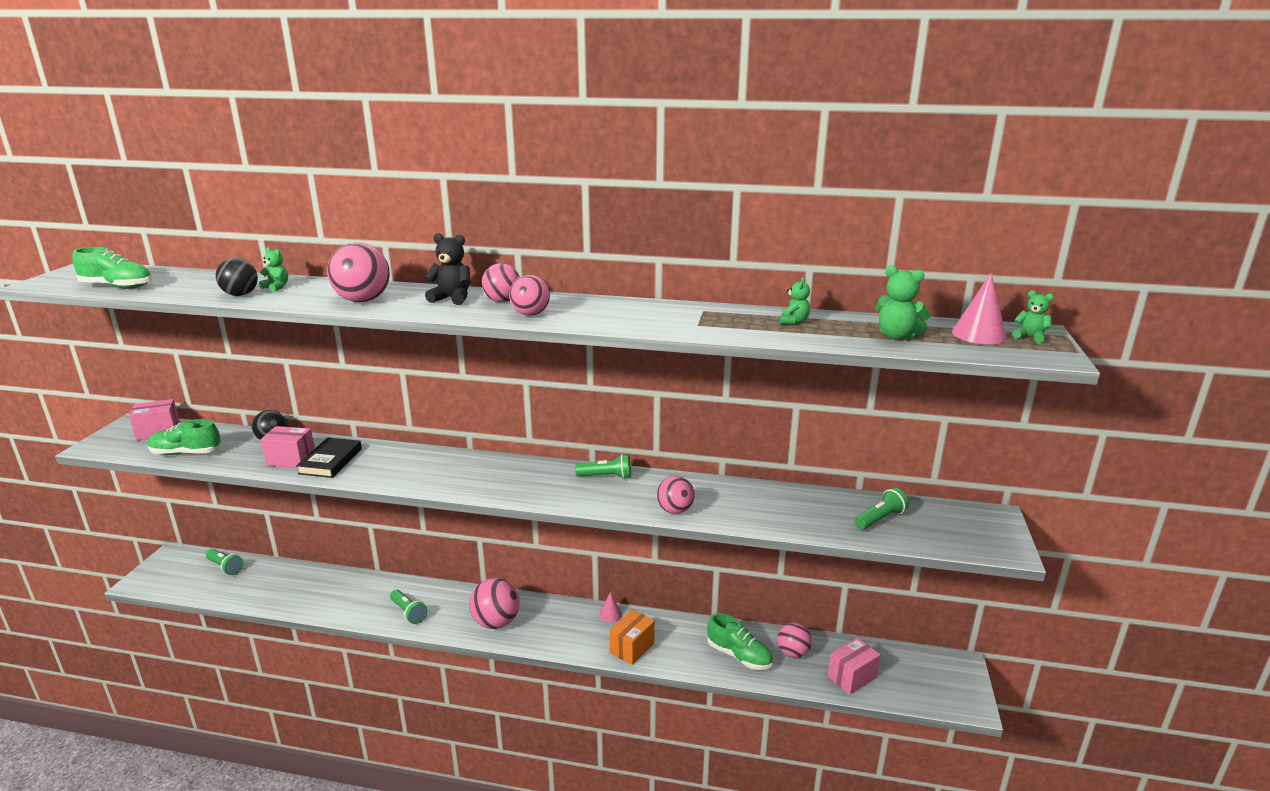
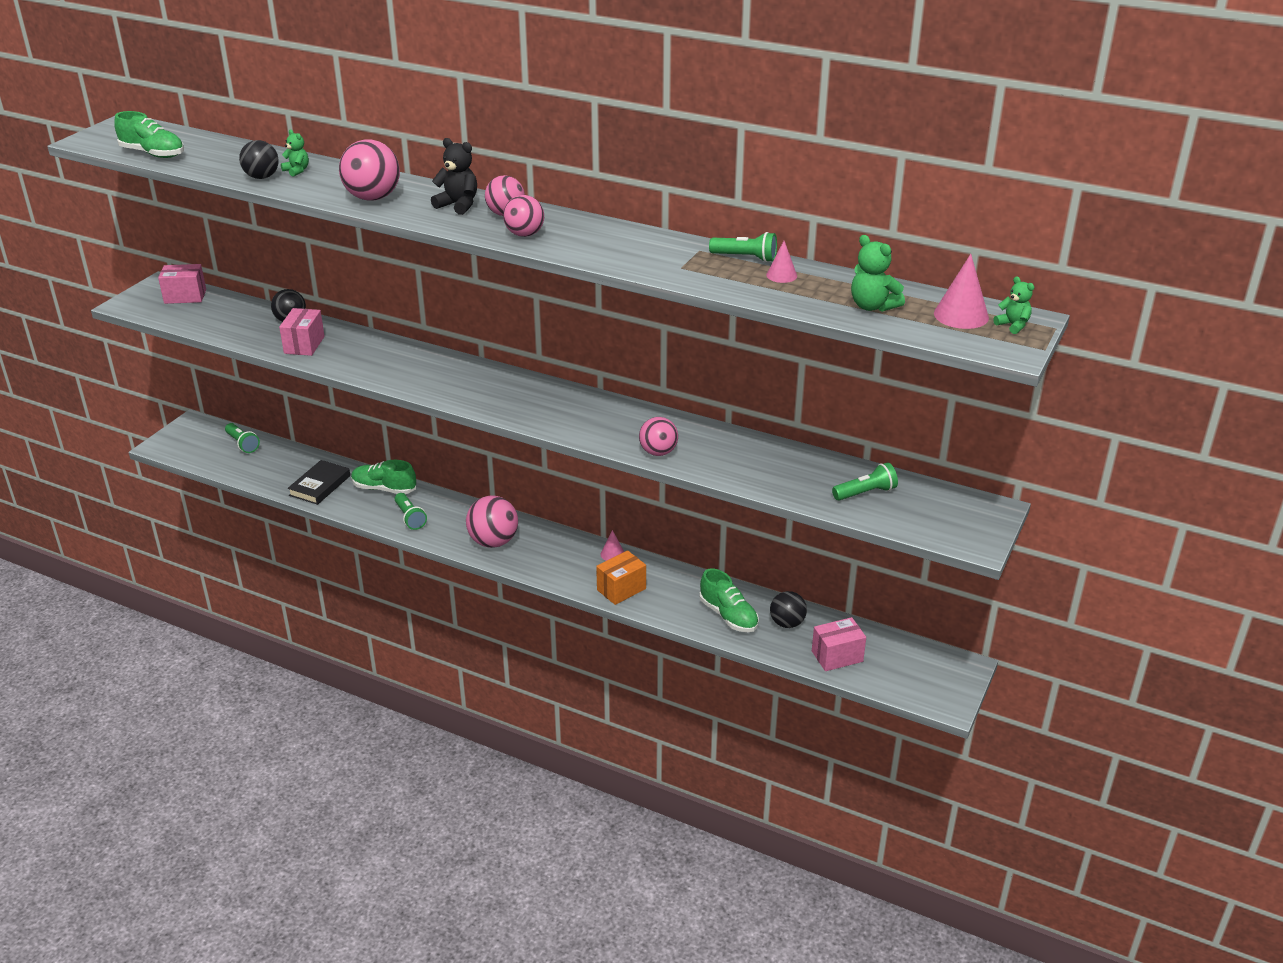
camera: 15 degrees right, 10 degrees up
(186, 453) = (208, 323): green shoe -> green shoe (384, 489)
(291, 460) = (304, 345): pink box -> pink box turned 75 degrees clockwise
(331, 461) = (341, 351): black book -> black book (320, 485)
(606, 476) = (606, 407): green flashlight -> green flashlight (745, 258)
(793, 653) = (787, 623): pink ball -> black ball
(794, 321) = (781, 275): green teddy bear -> pink cone

